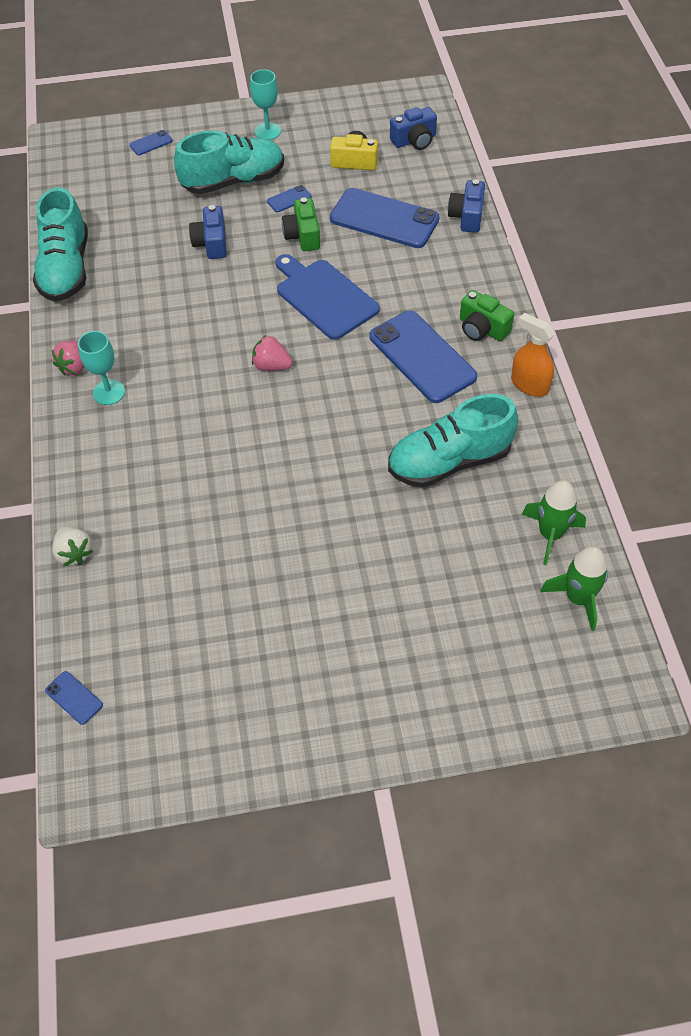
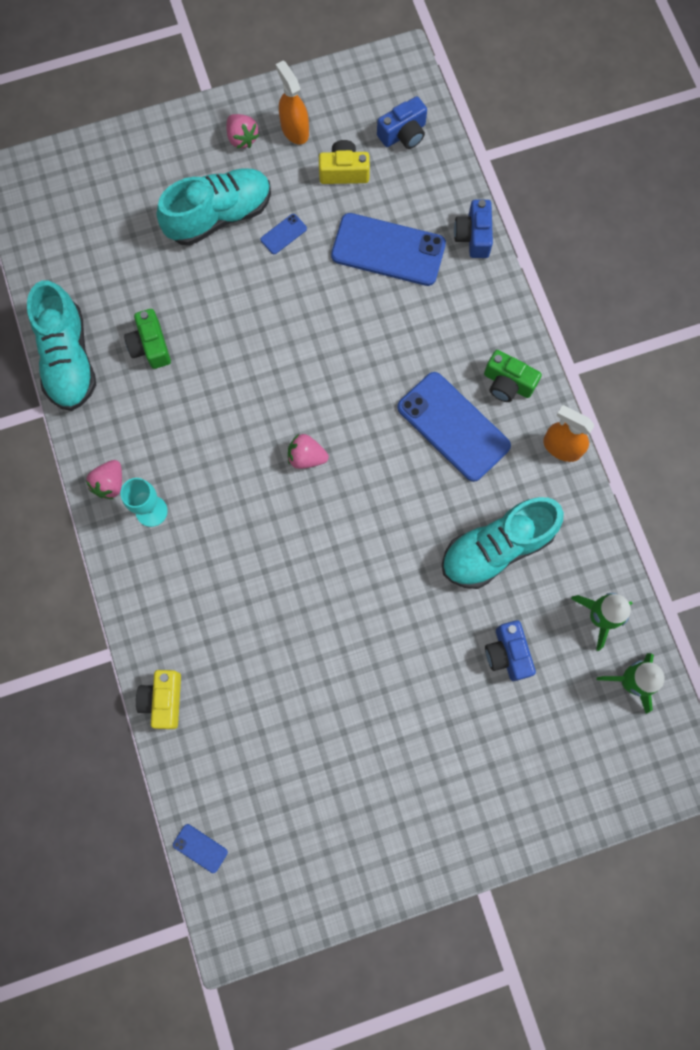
camera: 10 degrees left, 20 degrees up
(74, 553) = (163, 700): white strawberry -> yellow camera
(151, 143) = (117, 170): blue phone -> none
(211, 243) = (213, 305): blue camera -> blue camera (507, 653)
(267, 131) = (242, 138): turquoise goblet -> pink strawberry
(303, 235) = (307, 283): green camera -> green camera (150, 346)
(316, 130) = (294, 130): none -> orange spray bottle
(324, 297) = (343, 363): blue cutting board -> none

